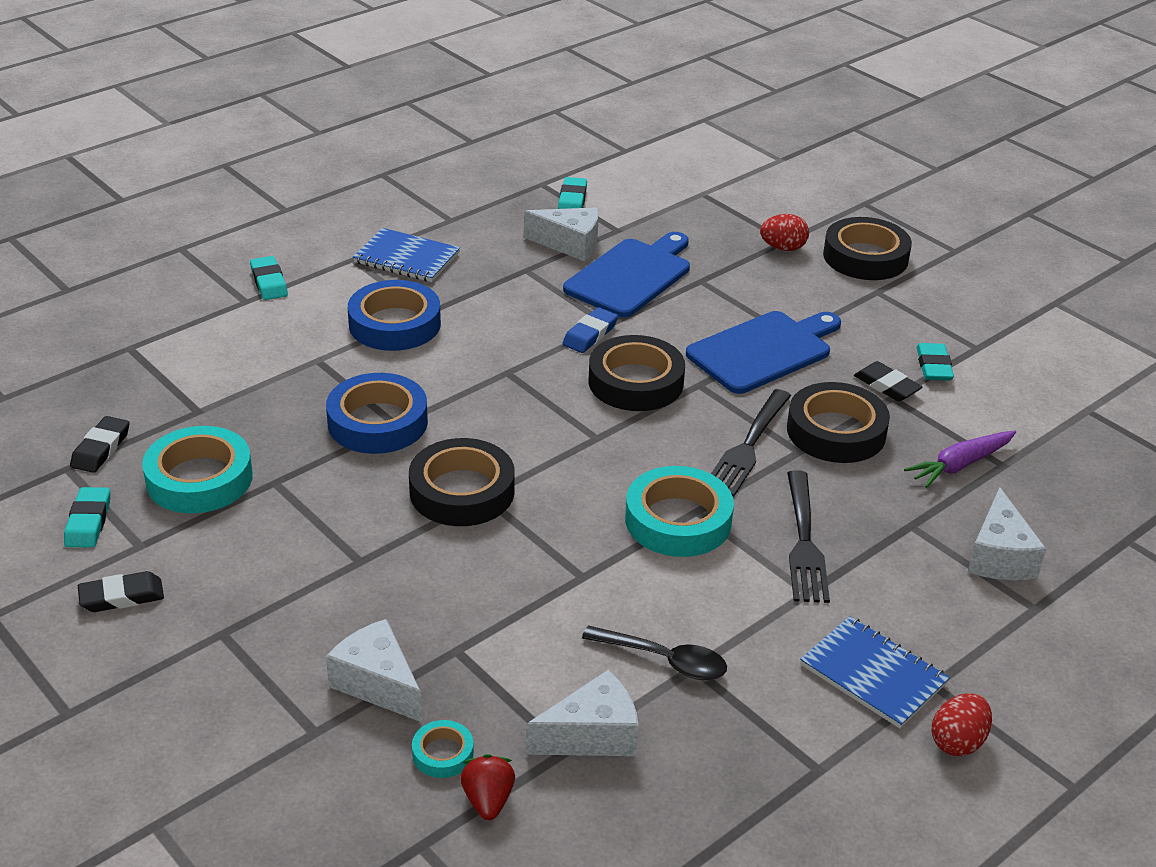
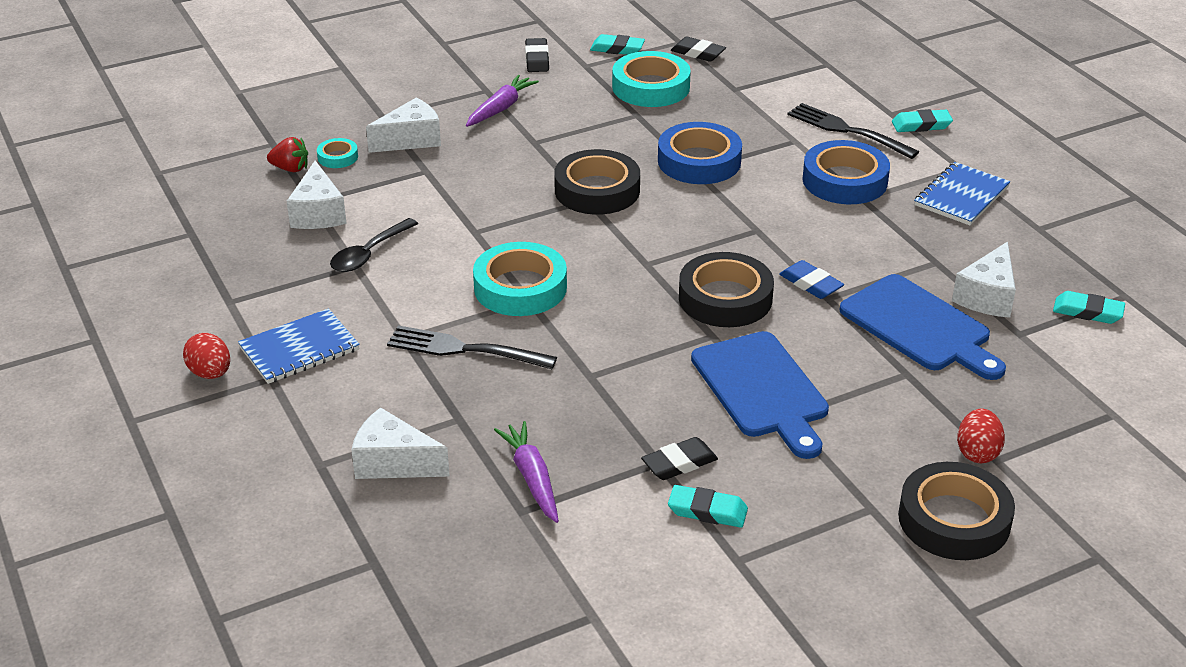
camera: 105 degrees right, 0 degrees up
(274, 608) = (501, 108): none -> purple carrot
(748, 445) = (608, 346): black fork -> black fork (848, 131)
(836, 431) = (612, 407): black tape -> none

